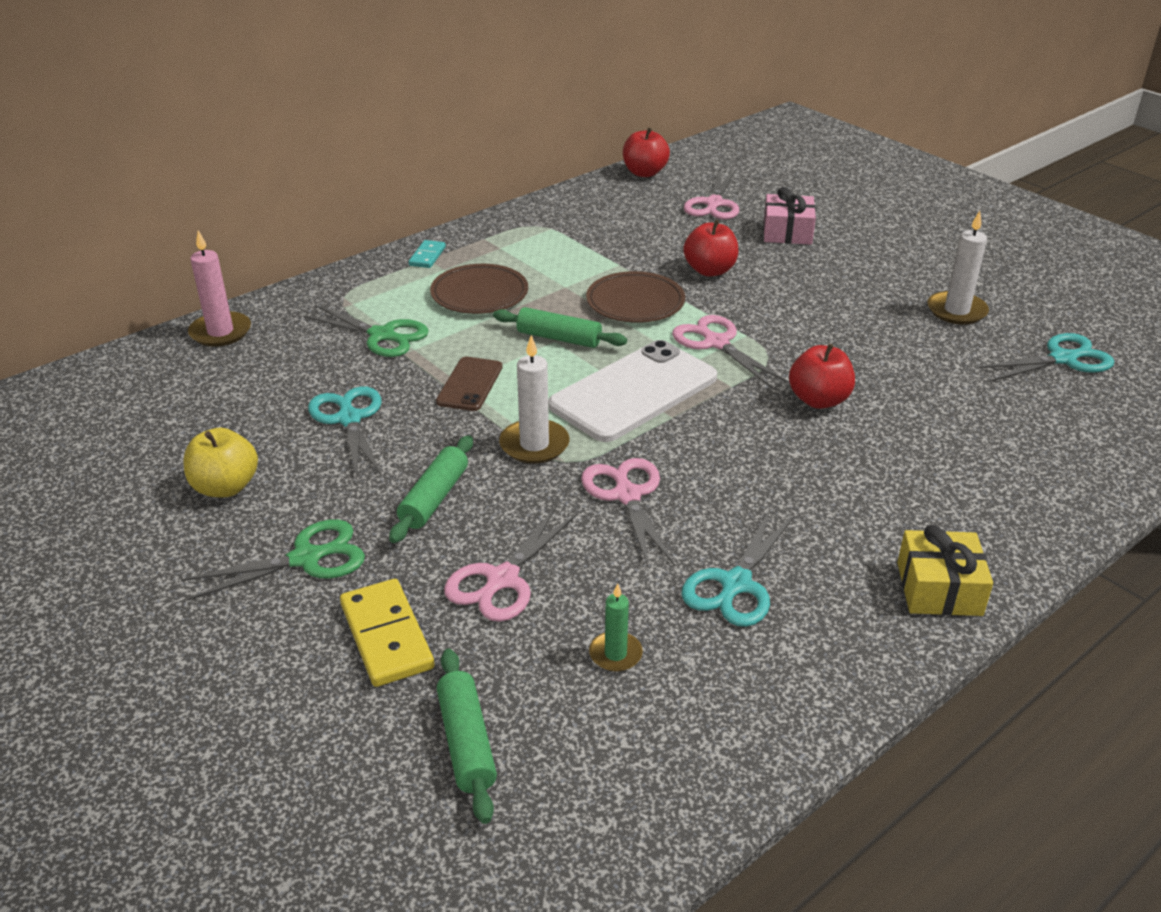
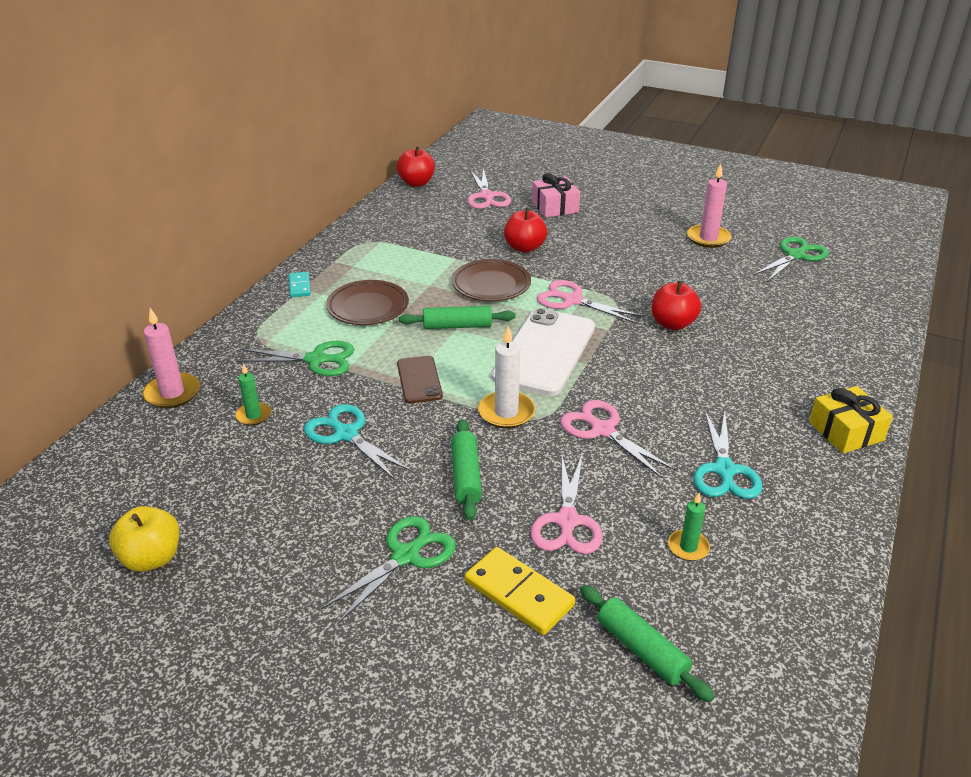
camera: 25 degrees left, 0 degrees up
(225, 487) = (289, 521): yellow apple -> yellow apple (152, 558)
(276, 375) = (253, 415): none -> green candle
(956, 311) = (708, 238): white candle -> pink candle
(1062, 359) = (796, 255): turquoise scissors -> green scissors

